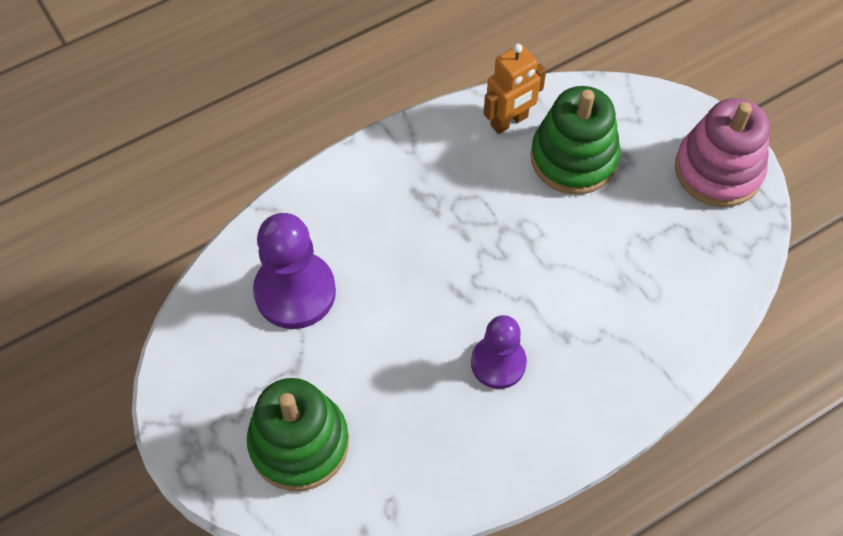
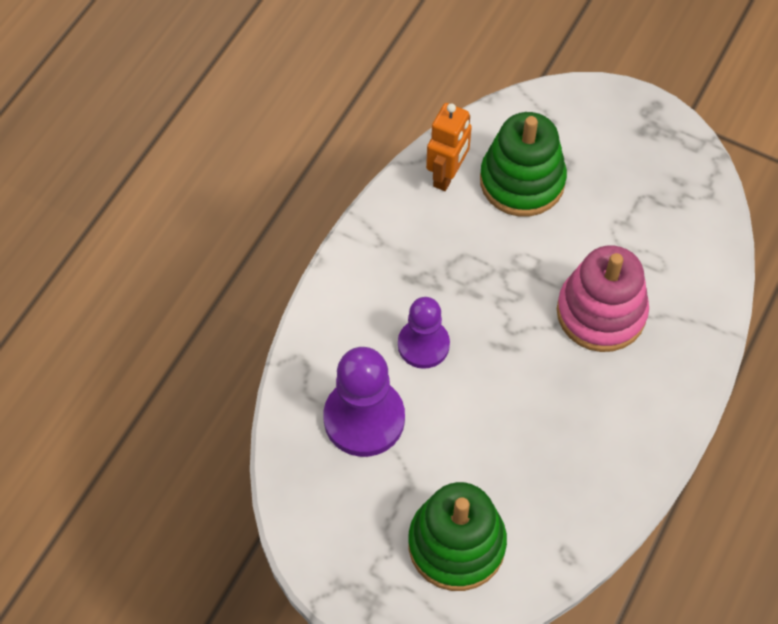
camera: 30 degrees left, 0 degrees up
(498, 363) = (574, 388): purple pawn -> purple pawn (423, 345)
(718, 170) = (644, 134): pink stacking toy -> pink stacking toy (601, 312)

